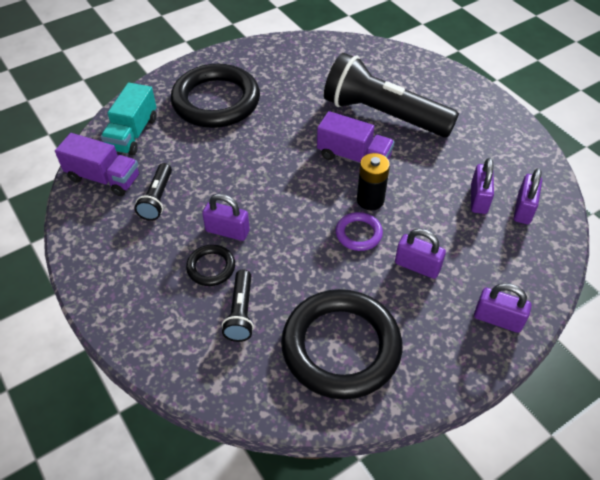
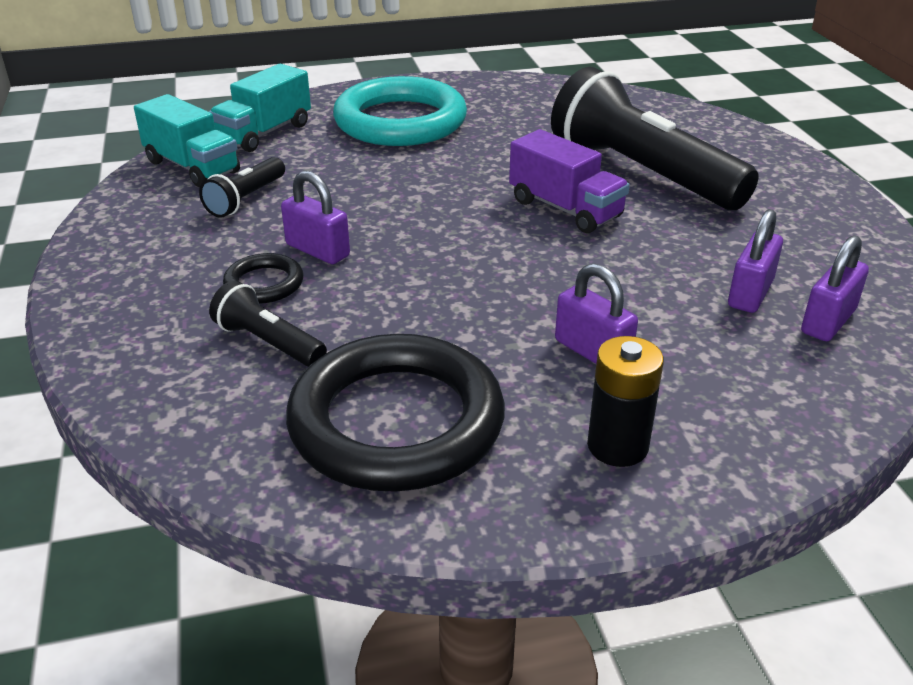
camera: 20 degrees right, 15 degrees down
(103, 178) = (192, 167): purple truck -> turquoise truck
(216, 101) = (400, 121): black ring -> turquoise ring
(241, 312) = (269, 343): black flashlight -> black flashlight turned 105 degrees clockwise
(358, 234) = (517, 293): purple ring -> none
(370, 200) = (561, 260): black battery -> black battery (617, 446)
(498, 319) = (701, 454): purple padlock -> none

